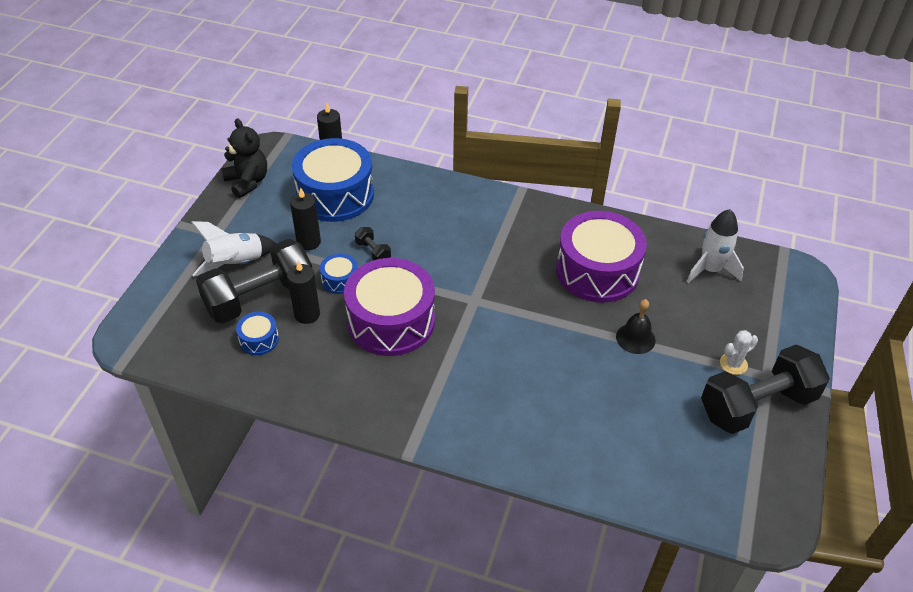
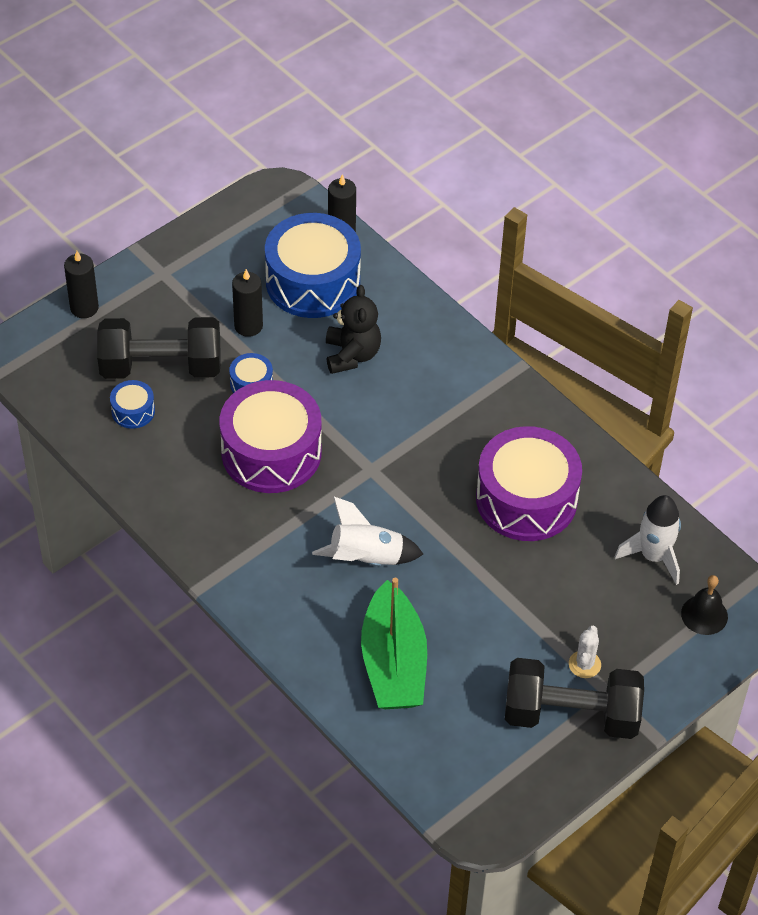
camera: 30 degrees right, 5 degrees up
(235, 264) = (160, 318): white rocket -> white rocket (366, 558)
(247, 182) = (231, 225): black teddy bear -> black teddy bear (352, 355)
(307, 314) = (195, 406): black candle -> black candle (84, 308)
(373, 252) = (306, 367): black dumbbell -> none
(604, 433) = (393, 663): none -> green boat
(635, 338) = (505, 589): black bell -> black bell (704, 615)
(733, 364) = (584, 664): white cactus -> white cactus turned 75 degrees counterclockwise

